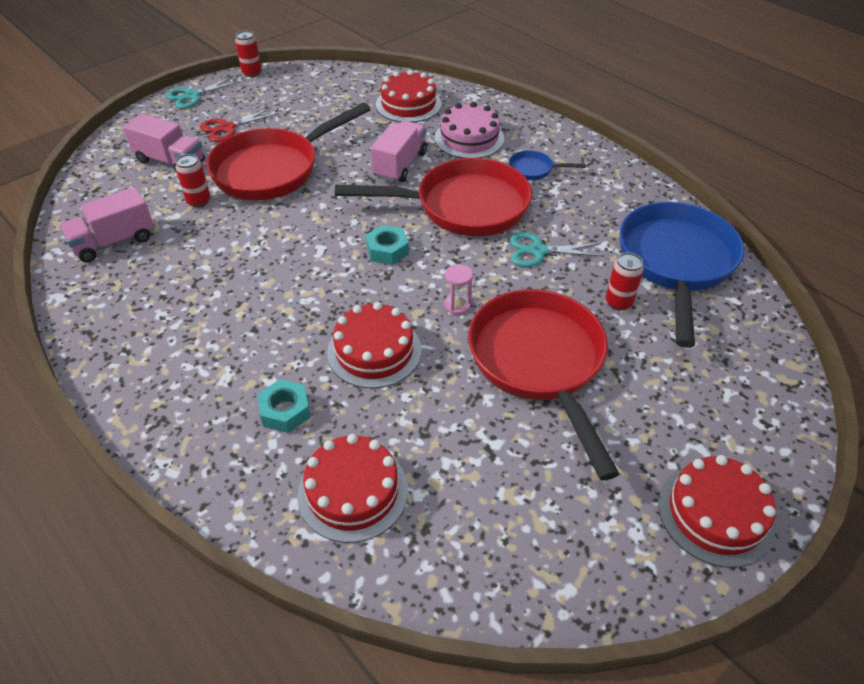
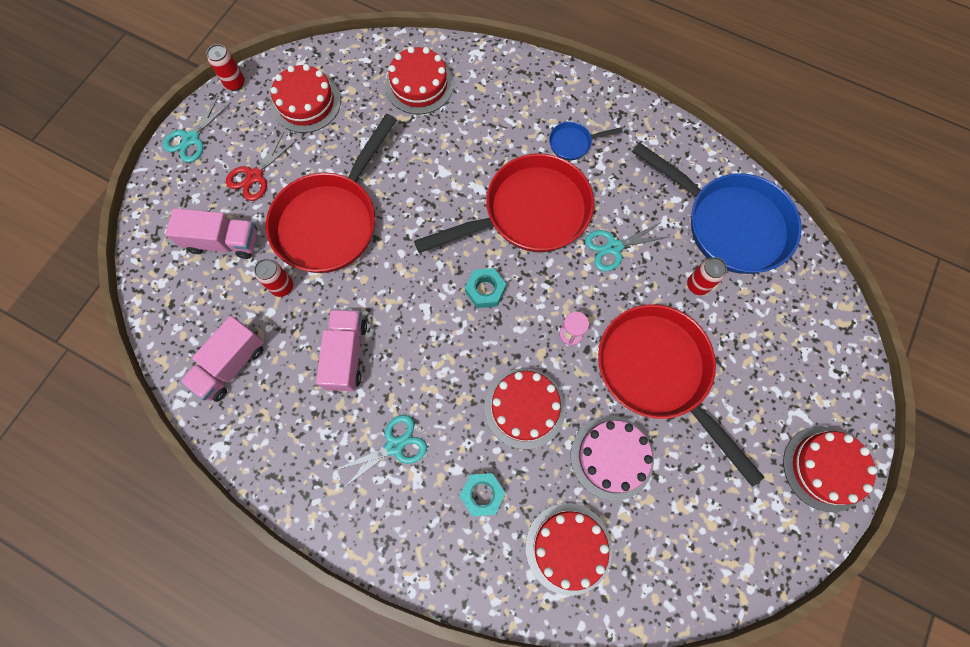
camera: 20 degrees left, 25 degrees up
(221, 343) = (394, 446): none -> turquoise scissors
(302, 95) = (306, 103): none -> red cake
(400, 165) = (449, 176): pink truck -> pink truck (346, 355)
(469, 138) = (498, 118): pink cake -> pink cake (612, 457)
(675, 263) = (729, 224): blue pan -> blue pan turned 135 degrees clockwise

